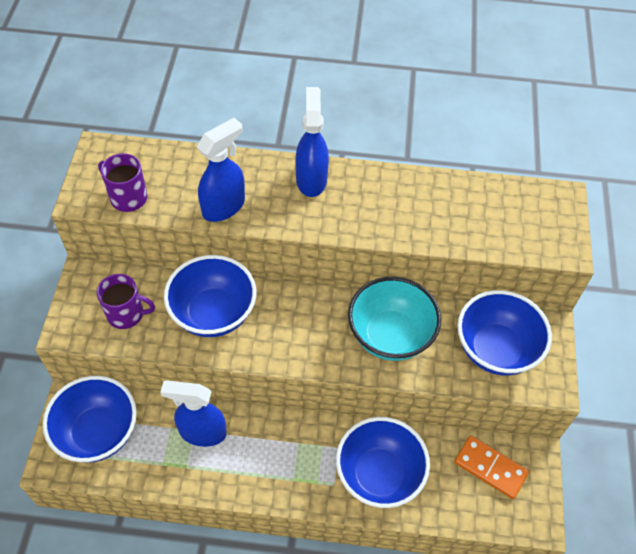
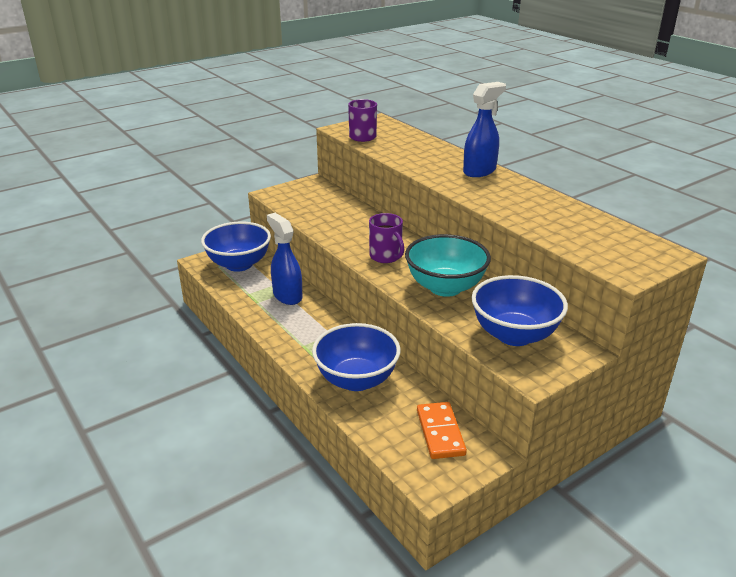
camera: 50 degrees right, 25 degrees down
(126, 314) = (309, 202): purple mug -> purple mug (386, 256)
(213, 314) = (353, 224): blue bowl -> none
(224, 206) = (408, 158): blue spray bottle -> none

